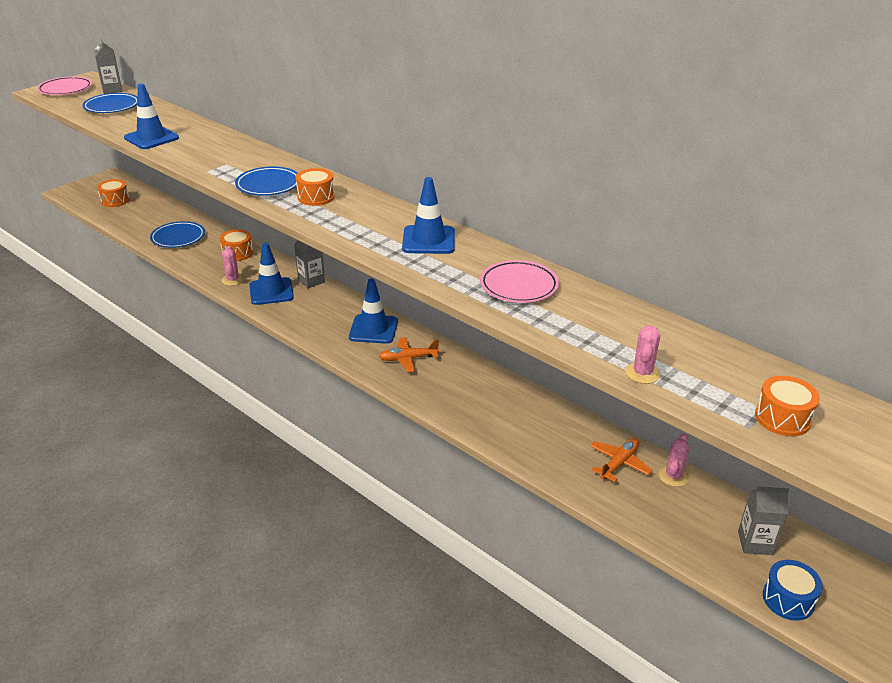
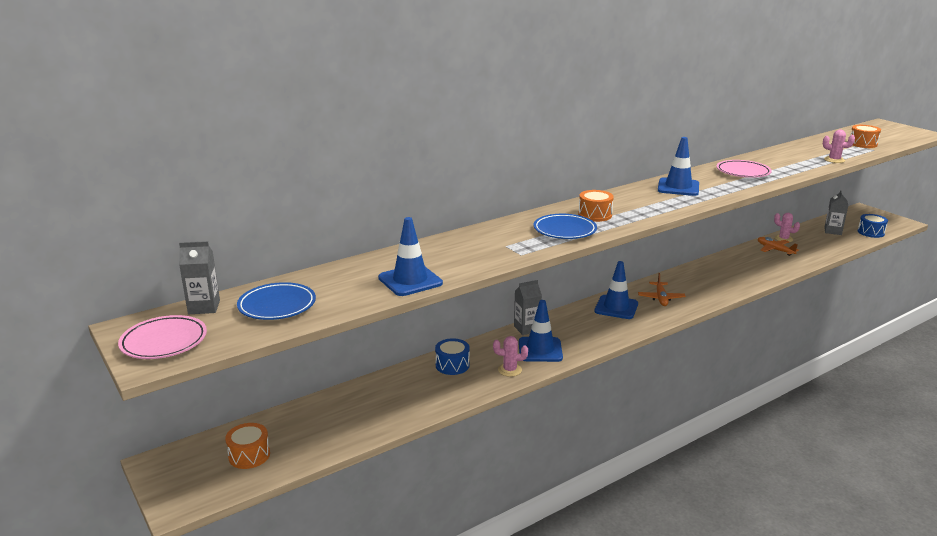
camera: 75 degrees left, 10 degrees down
(178, 238) = (395, 403): blue plate -> none
(237, 253) = (452, 365): orange drum -> blue drum

